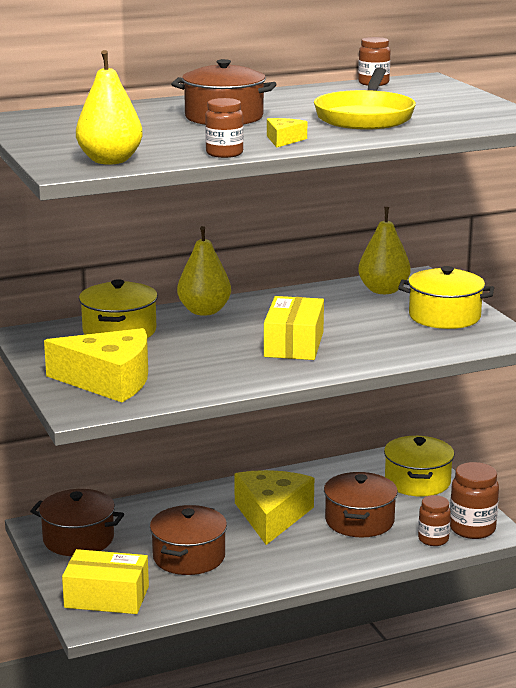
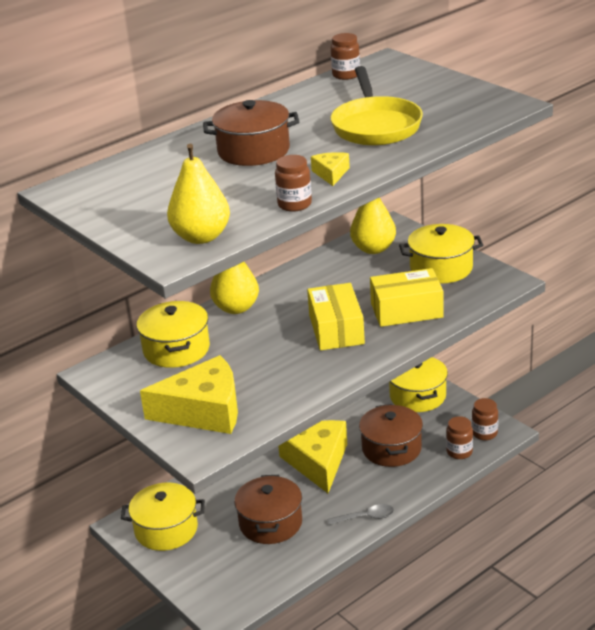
camera: 15 degrees left, 10 degrees up
(78, 539) = (166, 529): brown pot -> yellow pot
(106, 597) = (223, 584): yellow box -> yellow box (406, 310)
(293, 574) = (365, 517): none -> grey spoon
(472, 529) = (484, 433): brown jar -> brown jar, size x0.66

